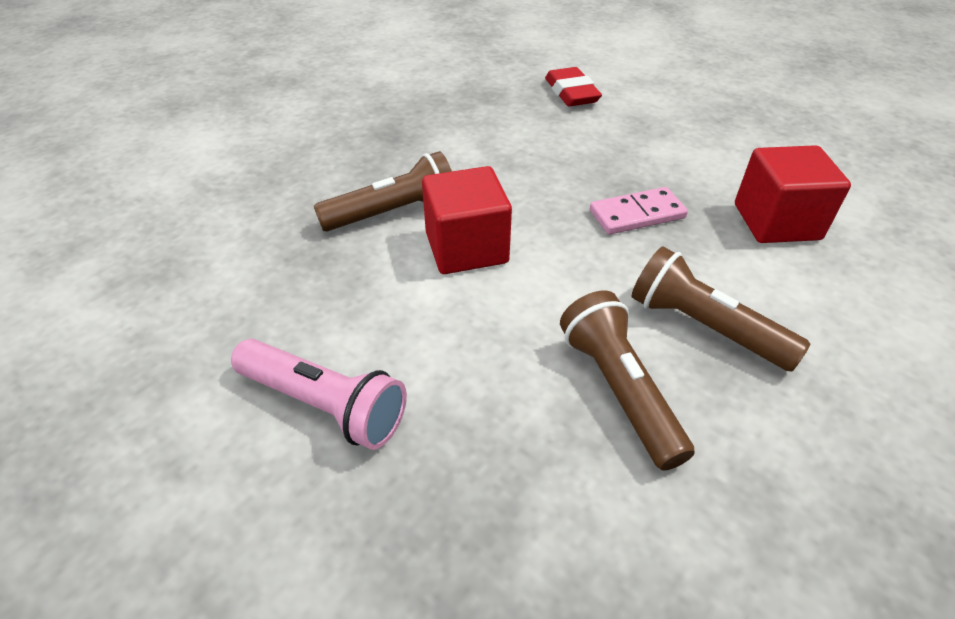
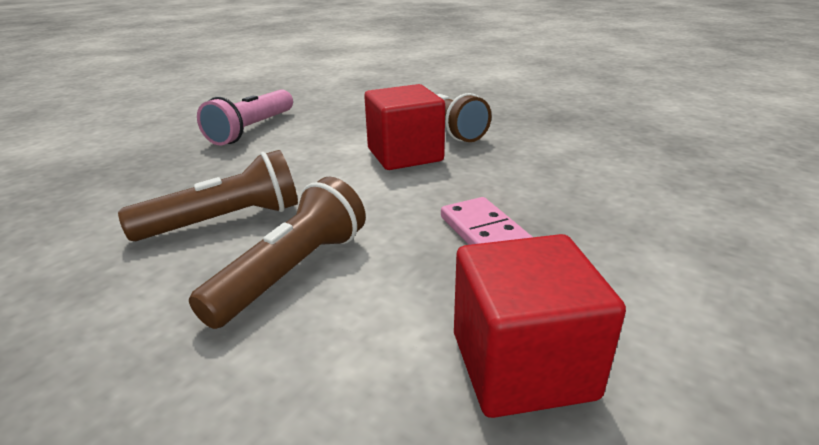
camera: 85 degrees right, 15 degrees down
(571, 93) = (754, 194): red eraser -> none

